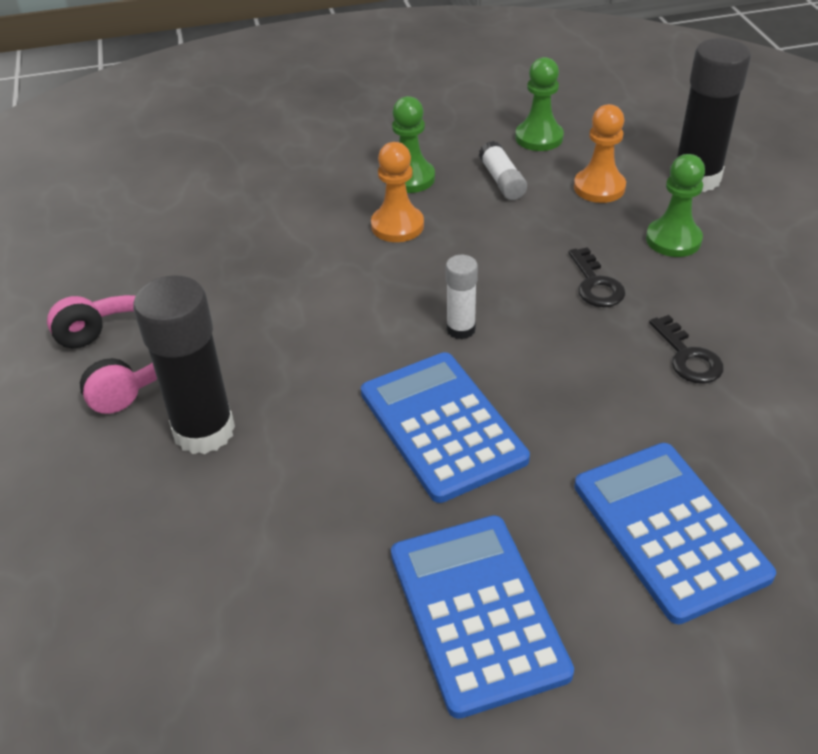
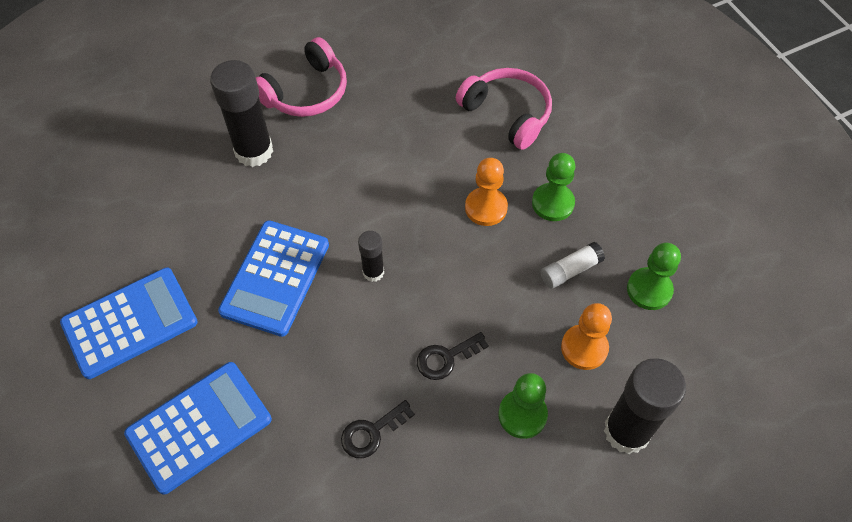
camera: 75 degrees right, 15 degrees up
(266, 190) = (507, 114): none -> pink headphones
(442, 426) = (275, 278): blue calculator -> blue calculator turned 150 degrees clockwise
(461, 329) = (373, 272): white glue stick -> black glue stick

